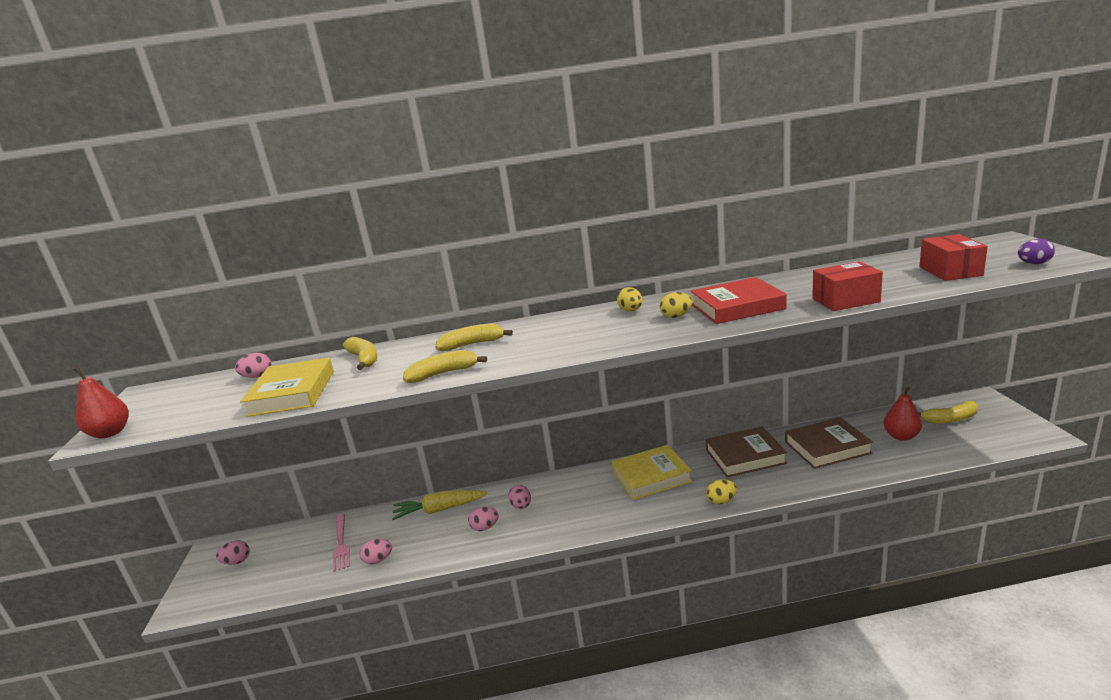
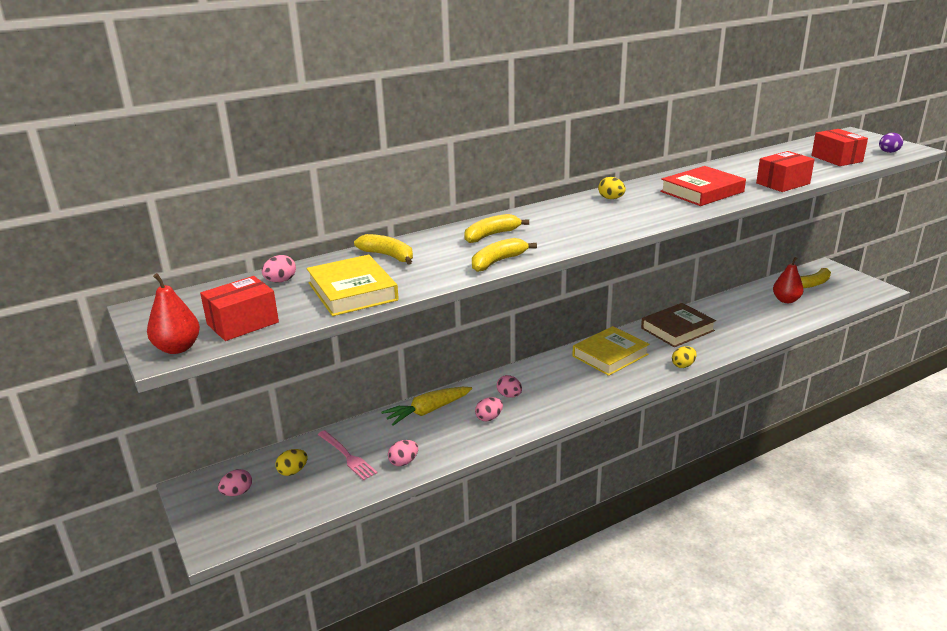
camera: 25 degrees left, 5 degrees up
(180, 415) = (243, 323): none -> red box
(676, 316) = (658, 201): yellow egg -> yellow egg (293, 471)
(827, 447) = (737, 315): brown book -> none

